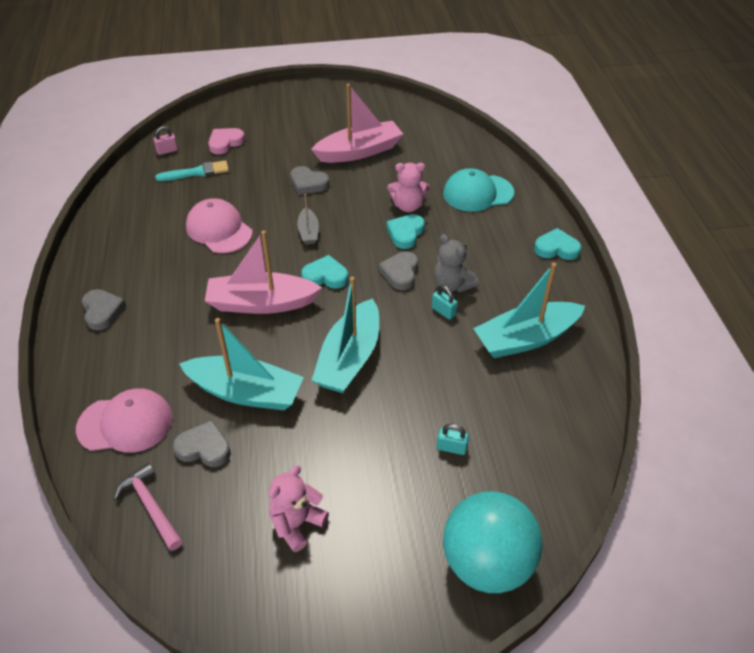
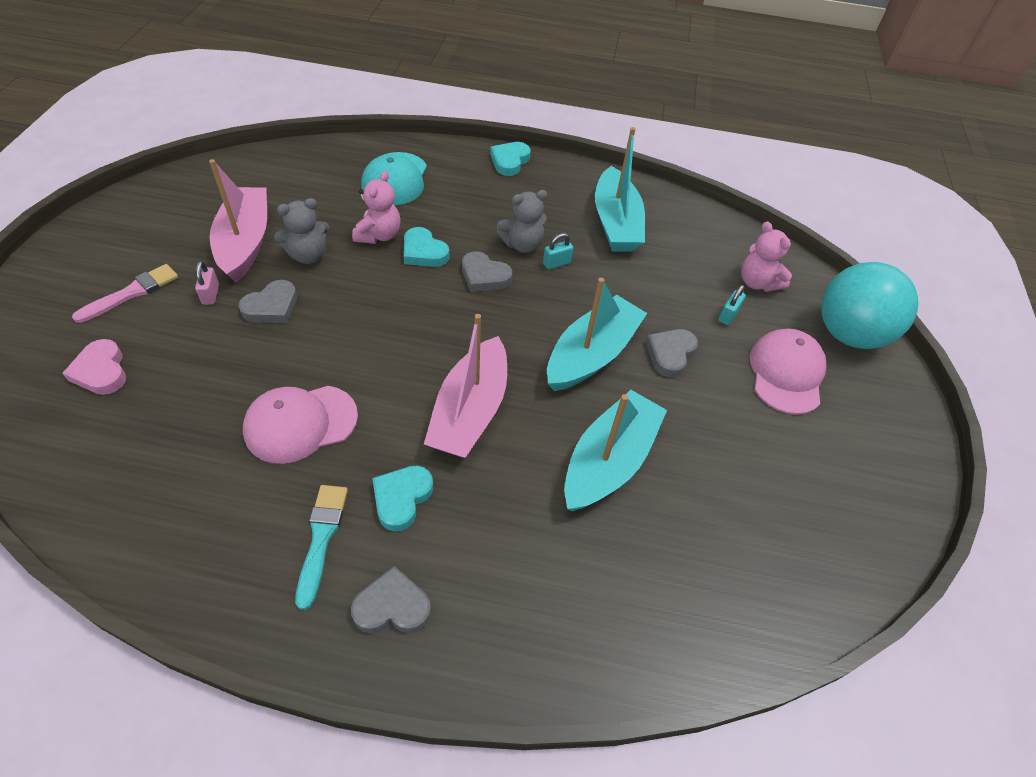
camera: 75 degrees left, 5 degrees up
(125, 423) = (618, 605): pink cap -> pink cap (786, 373)
(151, 506) = (751, 595): pink hammer -> none
(167, 151) = (53, 450): pink padlock -> pink padlock (211, 294)
(196, 172) = (145, 422): turquoise brush -> turquoise brush (321, 538)
(204, 448) = (679, 522): grey heart -> grey heart (670, 354)
(289, 128) = (132, 293): none -> pink brush
(297, 523) = (793, 458): pink teddy bear -> pink teddy bear (757, 282)
(308, 232) = (367, 332): grey boat -> none
(325, 276) = (455, 338): turquoise heart -> turquoise heart (402, 498)
(349, 358) = (591, 355): turquoise boat -> turquoise boat turned 90 degrees counterclockwise
(365, 181) = (308, 255): none -> grey teddy bear

